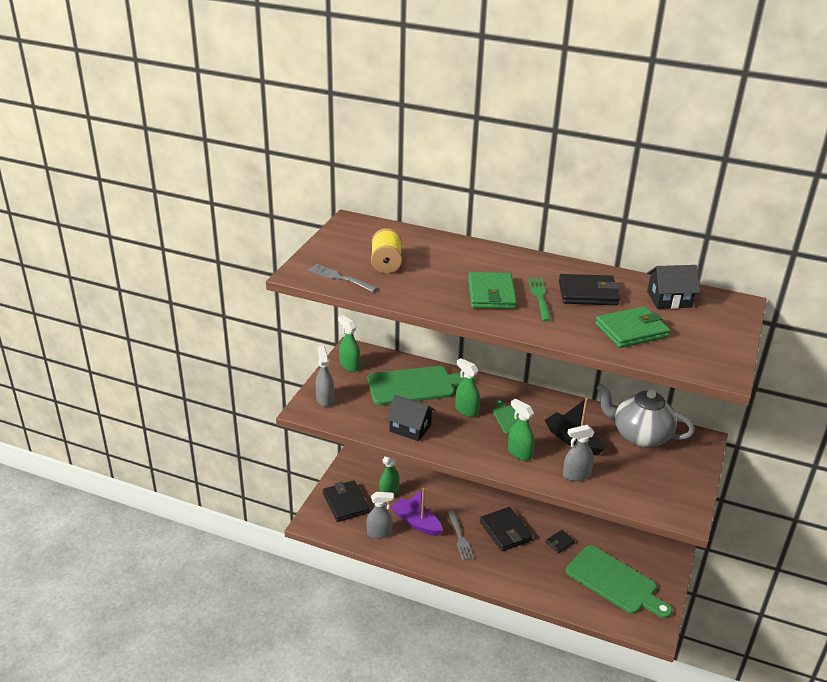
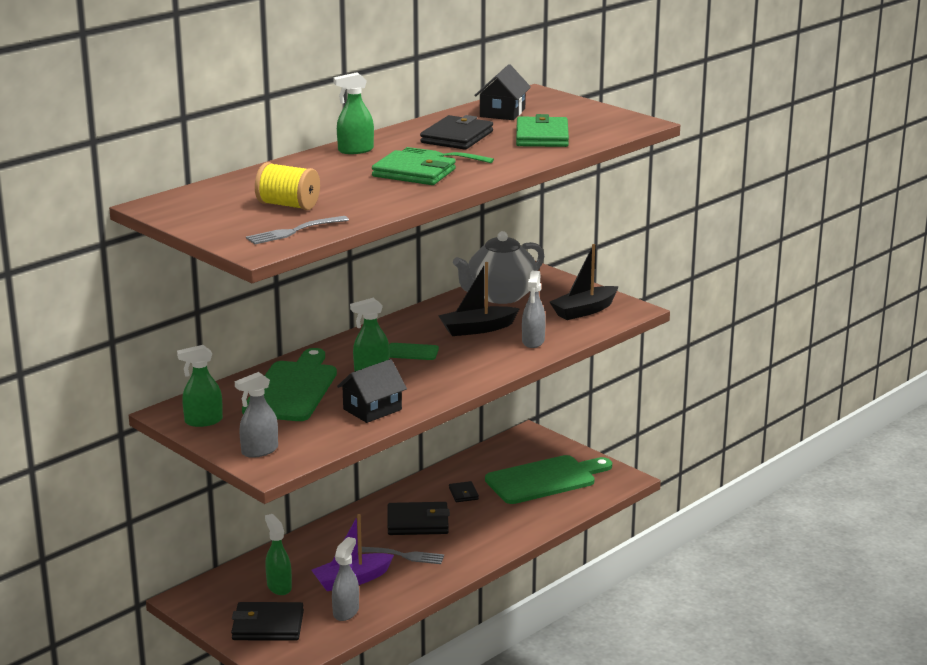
camera: 65 degrees left, 10 degrees down
(325, 399) = (259, 451): grey spray bottle -> grey spray bottle turned 45 degrees counterclockwise
(519, 453) = (473, 360): green spray bottle -> green spray bottle (355, 150)
(657, 488) = (584, 311): none -> black boat

